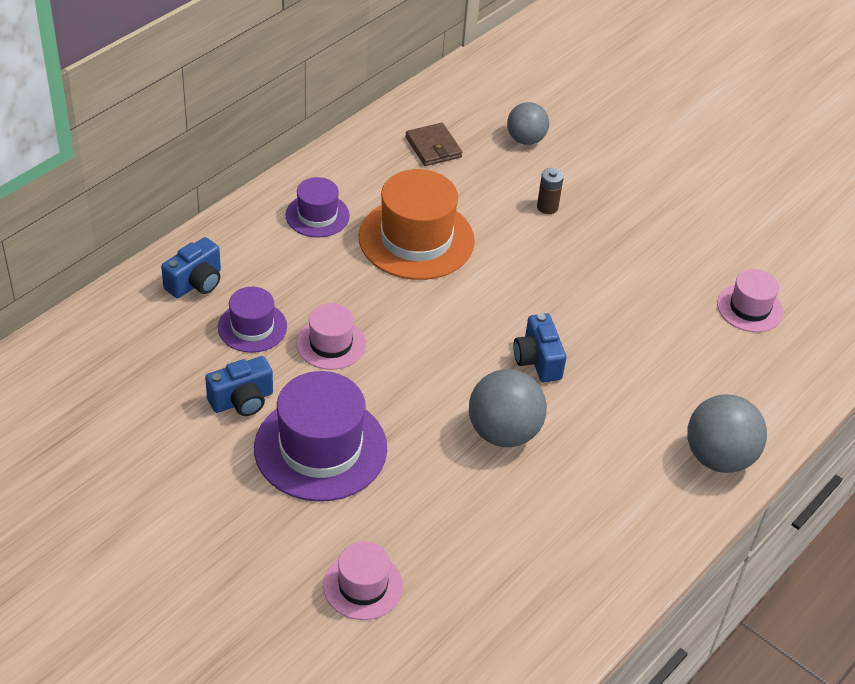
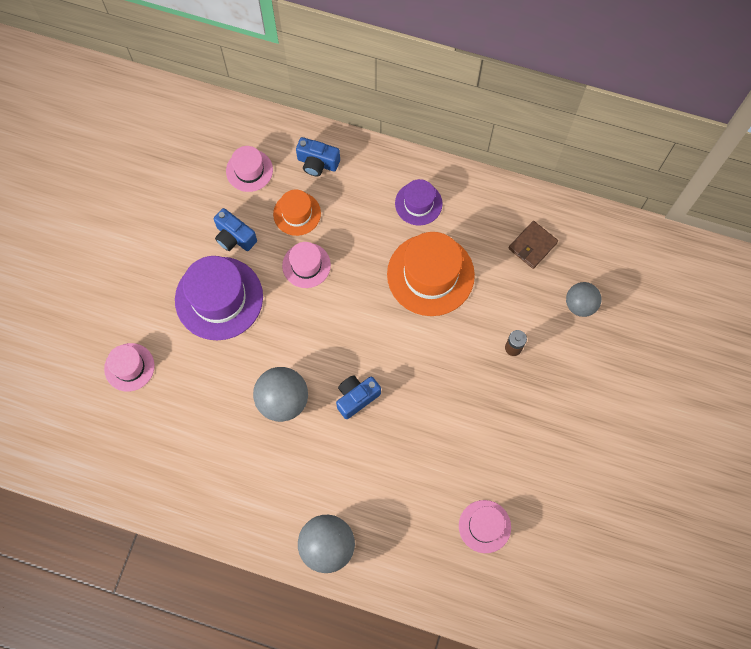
camera: 70 degrees right, 25 degrees up
(155, 351) = (249, 170): none -> pink hat
(252, 327) = (297, 213): purple hat -> orange hat

